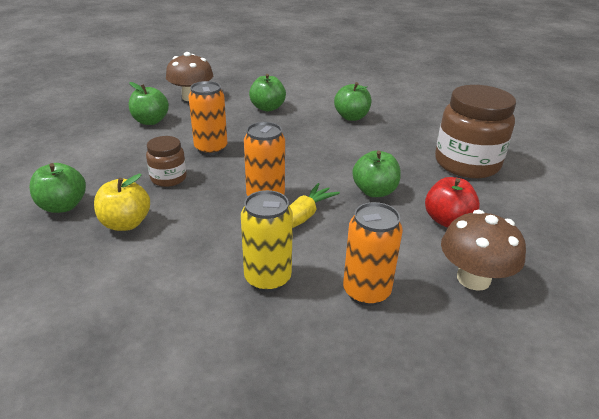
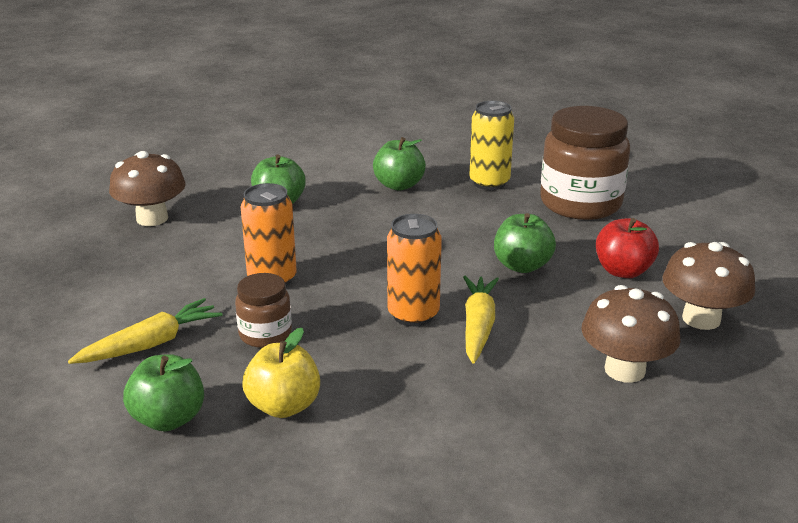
camera: 30 degrees left, 5 degrees down
(107, 162) = (151, 344): none -> yellow carrot
(150, 121) = (136, 270): green apple -> none
(268, 279) = (519, 397): yellow can -> yellow can (489, 183)
(366, 292) = (624, 370): orange can -> brown mushroom

